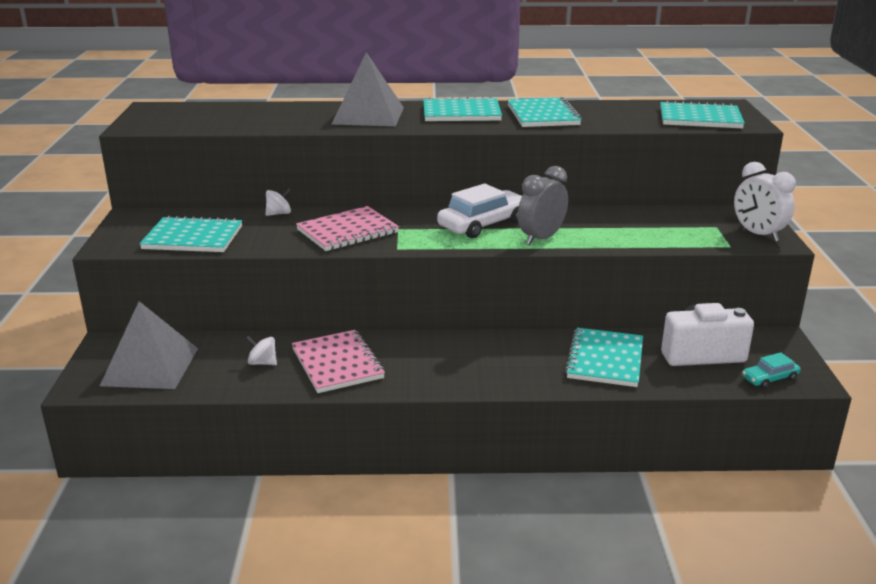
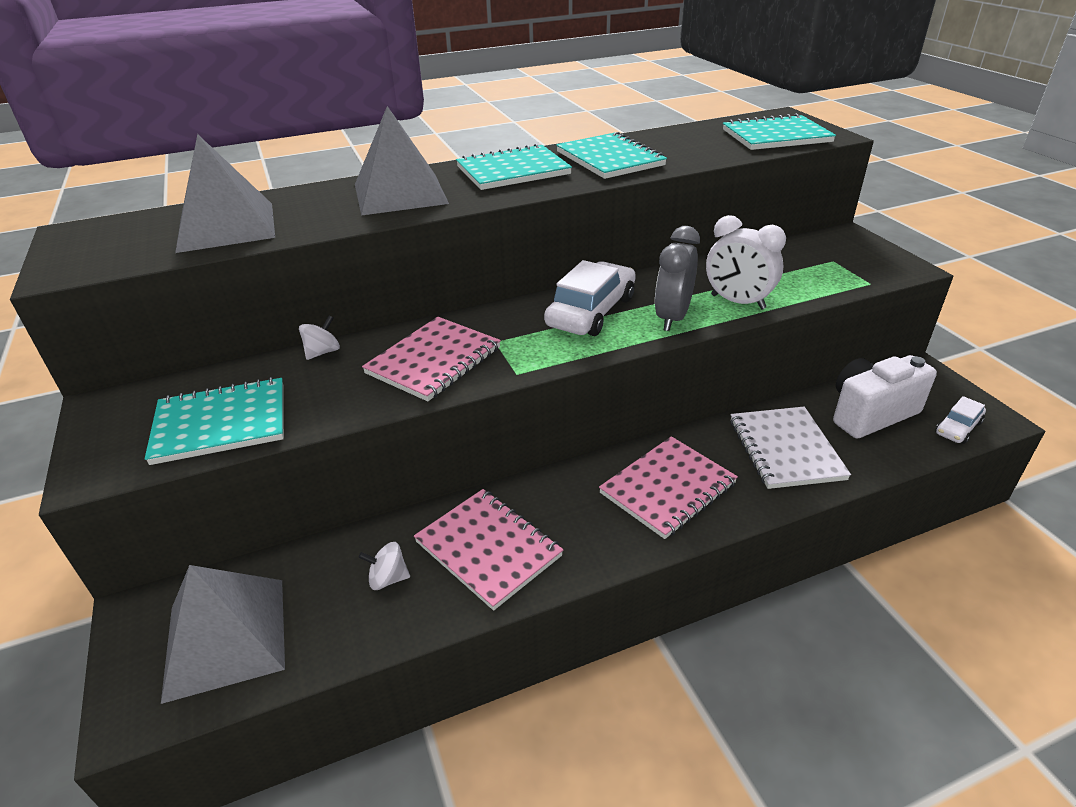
camera: 20 degrees left, 10 degrees up
(242, 118) = (226, 226): none -> grey pyramid
(491, 361) = (668, 488): none -> pink notebook
(605, 360) = (785, 449): turquoise notebook -> white notebook
(758, 234) = (880, 262): white clock -> white clock (737, 302)
(769, 378) = (958, 428): turquoise car -> white car

